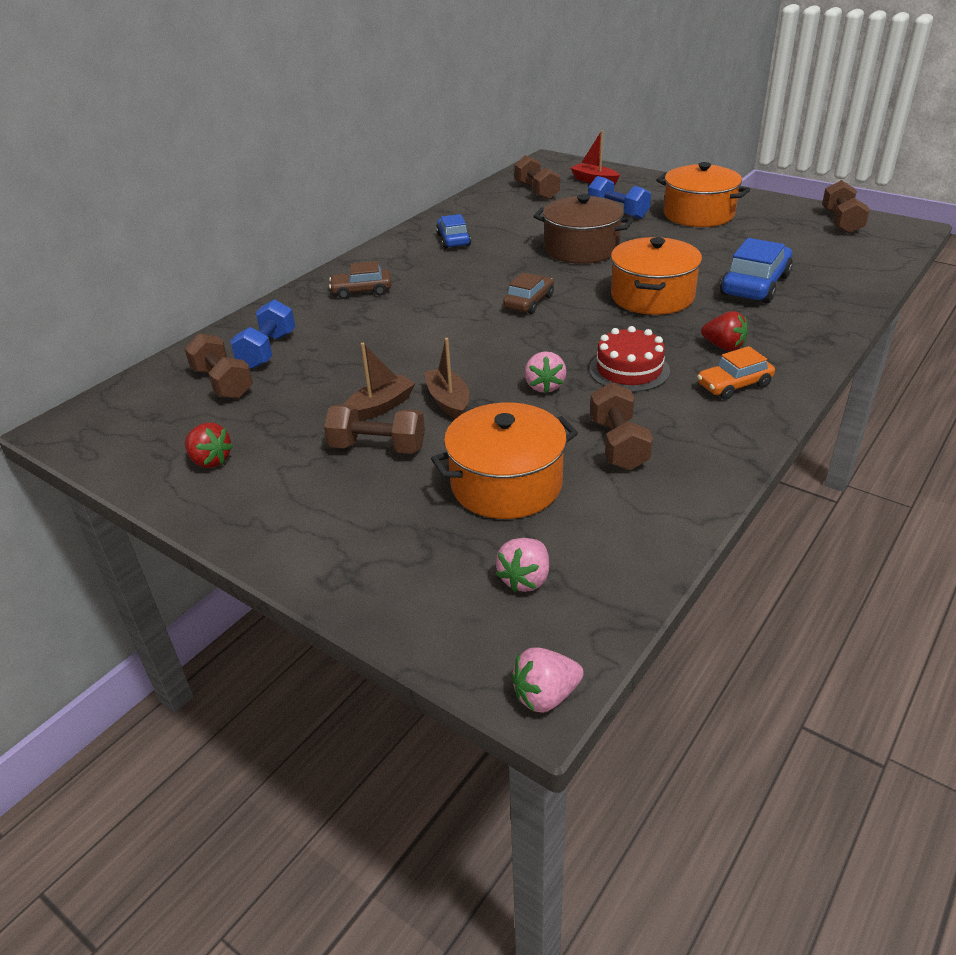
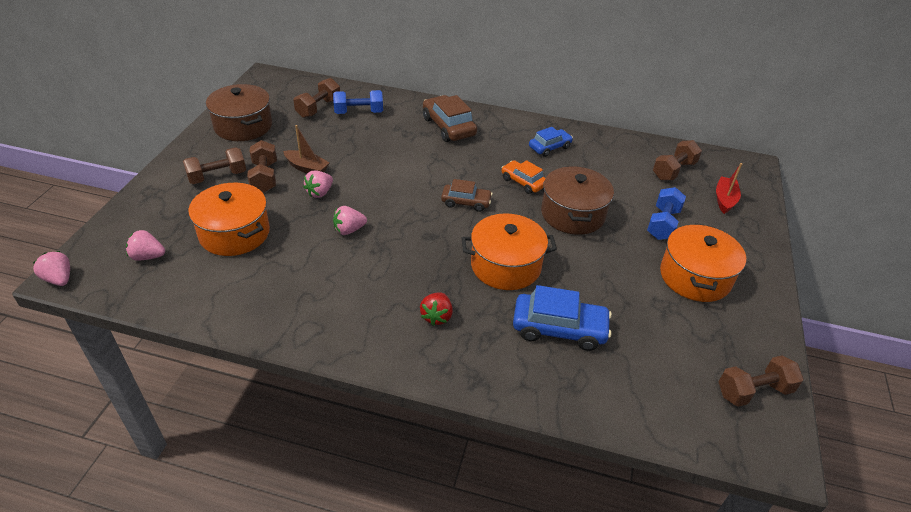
camera: 65 degrees right, 5 degrees up
(210, 460) = (243, 126): red strawberry -> brown pot
(362, 291) = (448, 127): brown car -> brown car, size x1.59
(448, 401) = (320, 193): brown boat -> pink strawberry
(618, 444) = (285, 275): brown dumbbell -> brown dumbbell (217, 176)
(629, 370) = (383, 267): red cake -> none
(734, 385) = (378, 327): orange car -> orange car (523, 182)

